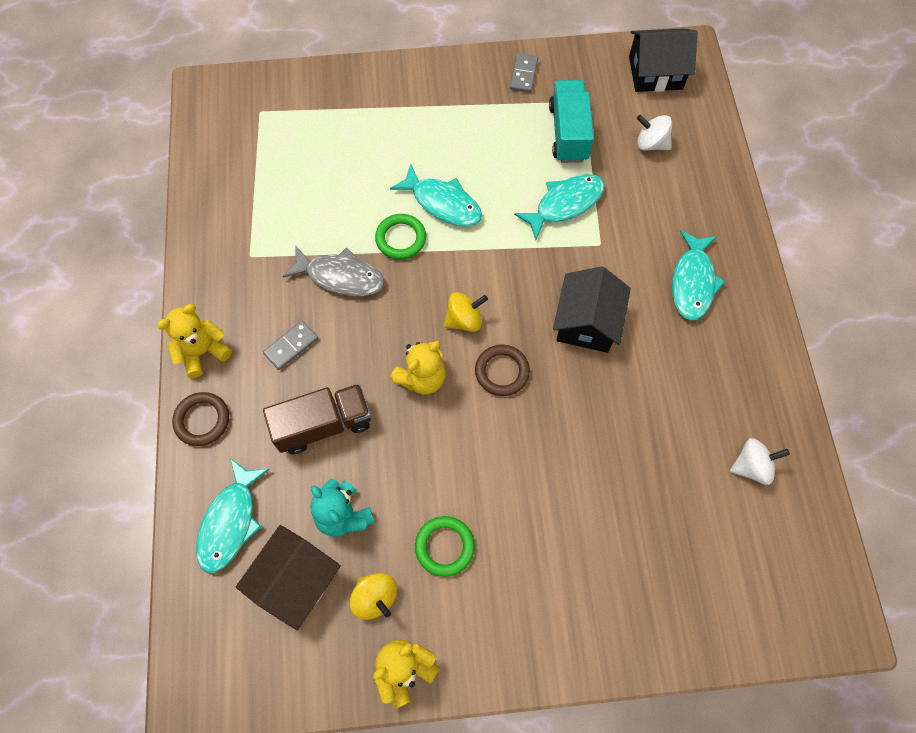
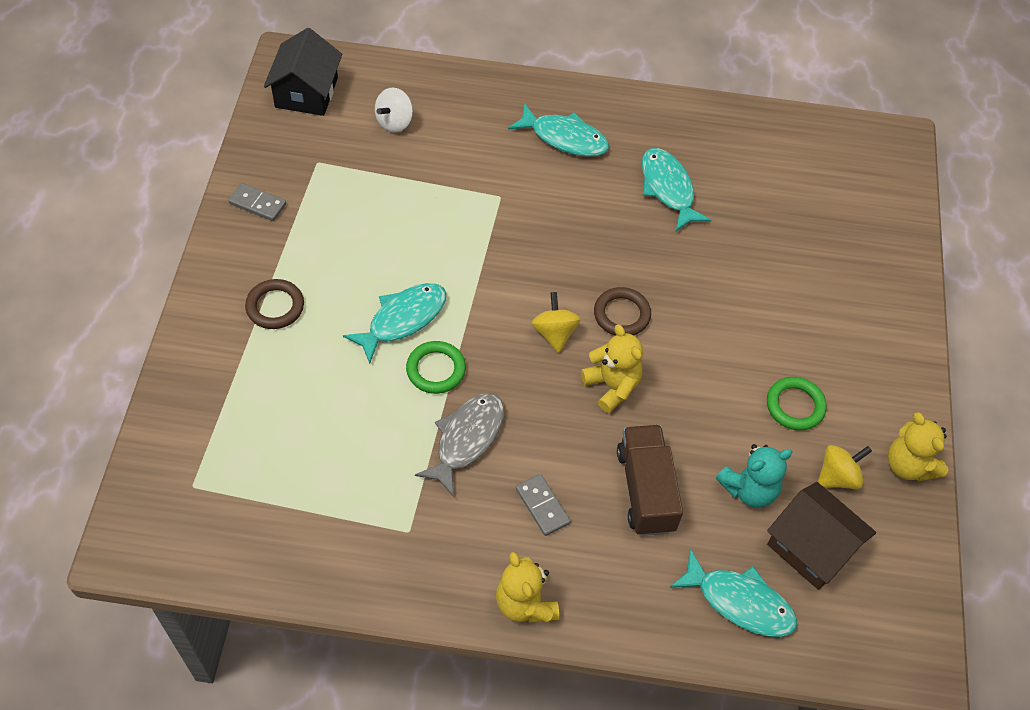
camera: 80 degrees left, 10 degrees down
(202, 420) = (613, 615): brown ring -> brown ring (275, 307)
(565, 204) = (443, 212): turquoise fish -> turquoise fish (668, 188)
(568, 133) = (354, 185): turquoise truck -> none
(587, 322) = (585, 231): black house -> none
(751, 466) = (756, 153): white spinning top -> none

